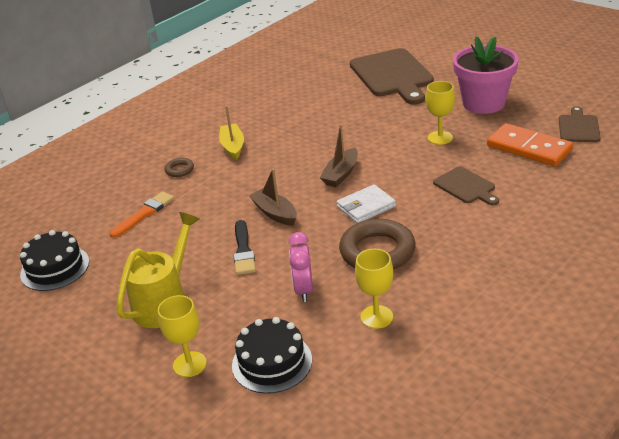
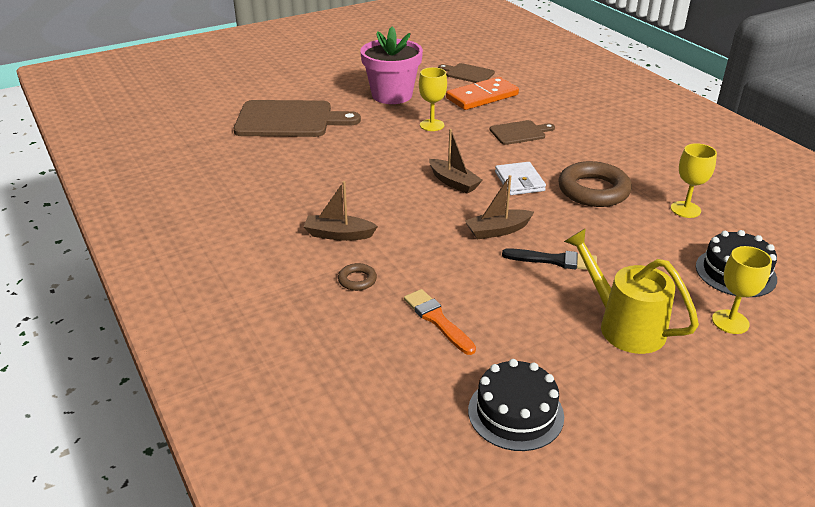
camera: 75 degrees left, 0 degrees up
(233, 147) = (339, 234): yellow boat -> brown boat
(304, 290) = (635, 237): pink clock -> none

